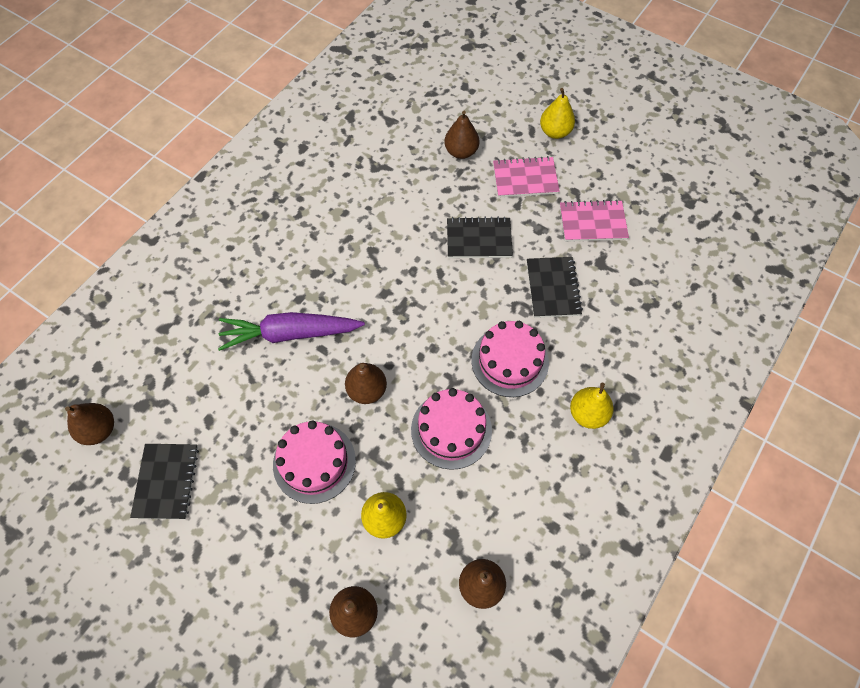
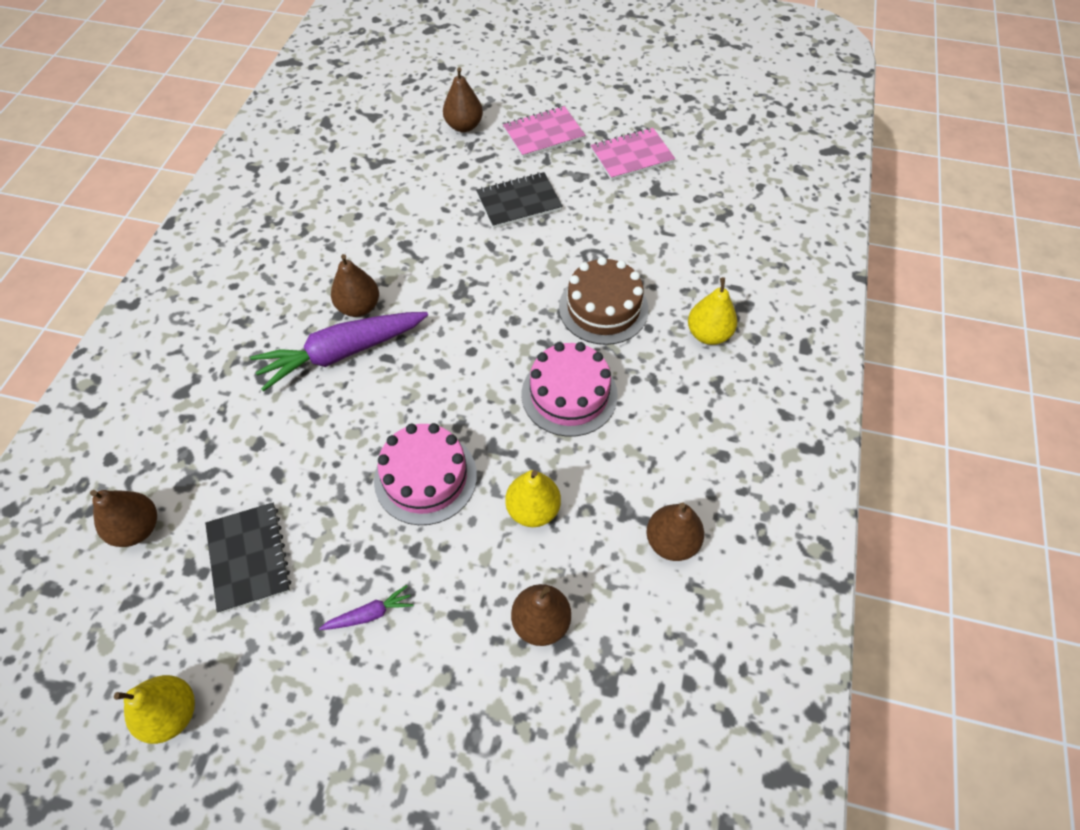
camera: 20 degrees left, 5 degrees down
(235, 559) = (370, 614): none -> purple carrot
(367, 390) = (457, 384): brown pear -> brown pear (359, 307)
(510, 361) = (603, 308): pink cake -> brown cake
(553, 288) = (618, 227): black notebook -> none
(555, 132) = (556, 85): yellow pear -> yellow pear (172, 713)

